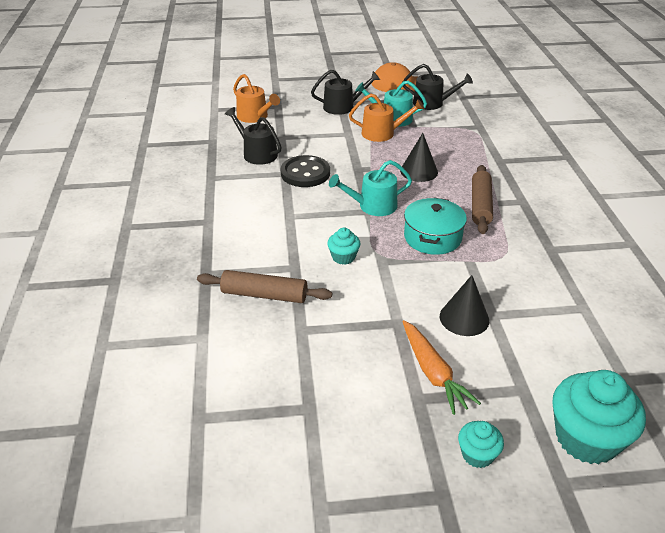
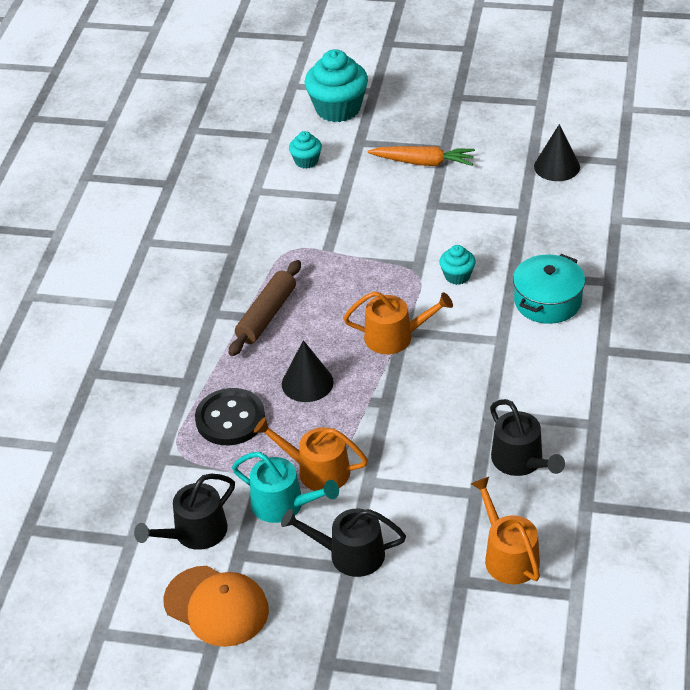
camera: 160 degrees left, 5 degrees up
(264, 295) = (551, 249): brown rolling pin -> none
(305, 173) = (461, 407): black button -> black button (230, 419)
(373, 206) = (395, 337): turquoise watering can -> orange watering can
(432, 103) = (195, 533): black watering can -> black watering can turned 75 degrees counterclockwise
(432, 237) = (349, 283): turquoise pot -> turquoise pot (547, 301)
(433, 373) = (423, 162): orange carrot -> orange carrot turned 105 degrees clockwise
(464, 318) = (370, 198): black cone -> black cone (557, 166)
(477, 454) = (421, 112): turquoise cupcake -> turquoise cupcake (306, 161)

